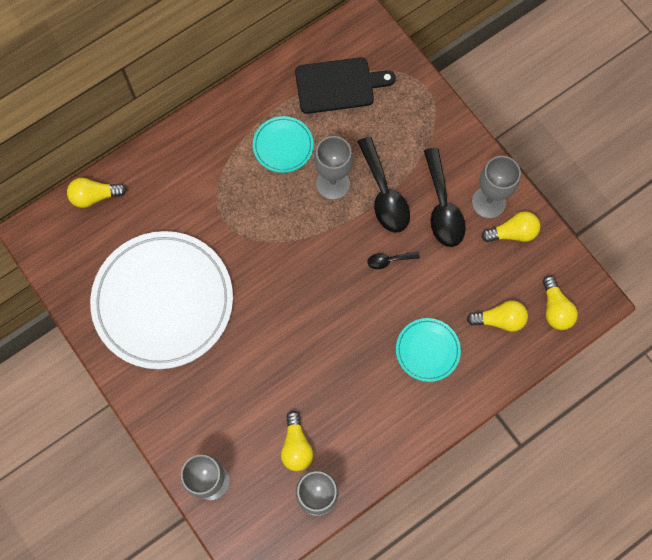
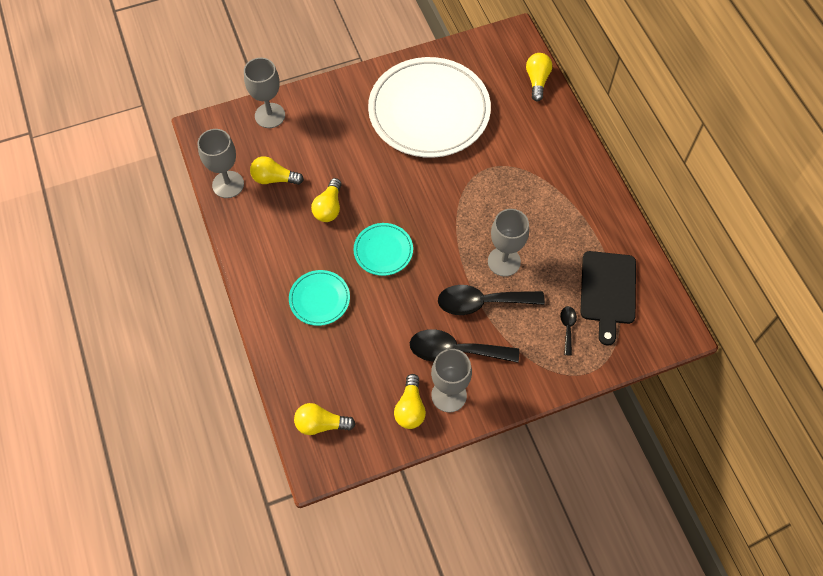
camera: 105 degrees right, 10 degrees down
(283, 146) = (552, 229): turquoise plate -> turquoise plate (383, 251)
(389, 260) = (414, 289): black spoon -> black spoon (567, 328)
(499, 319) = (327, 369): yellow light bulb -> yellow light bulb (329, 207)

